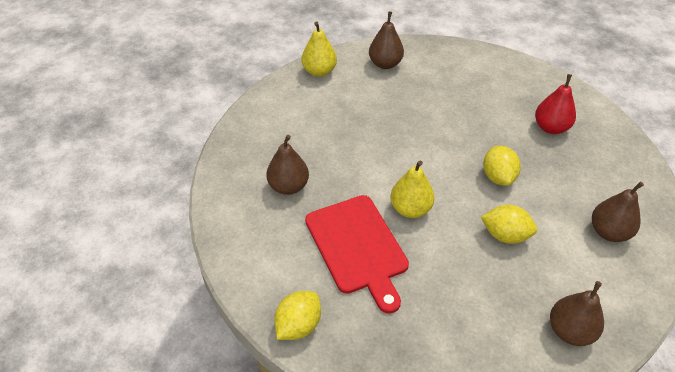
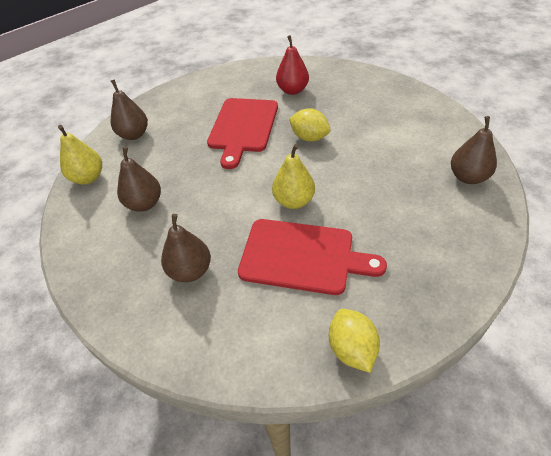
camera: 50 degrees left, 0 degrees up
(462, 124) = (243, 127): none -> red cutting board
(505, 235) = (364, 163): yellow lemon -> none
(609, 232) = (401, 115): brown pear -> brown pear (144, 204)

